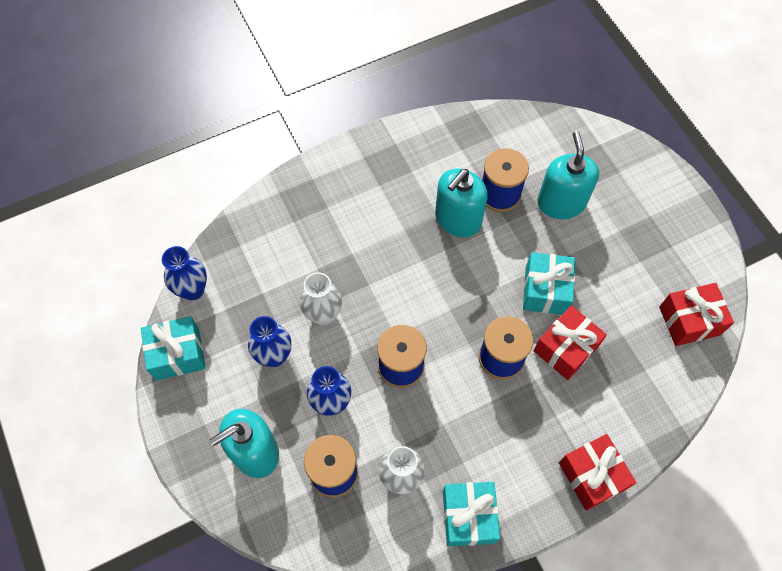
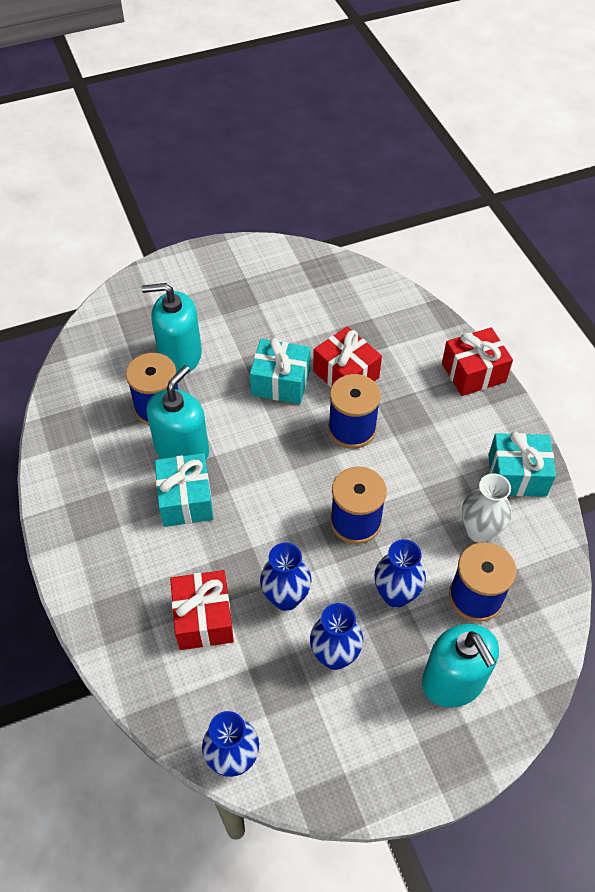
camera: 85 degrees left, 10 degrees down
(177, 354) = (324, 778): turquoise gift -> turquoise gift (186, 500)
(323, 315) = (286, 598): white vase -> blue vase
(458, 219) = (182, 450): turquoise soap dispenser -> turquoise soap dispenser turned 105 degrees counterclockwise
(689, 320) = (324, 279): red gift -> red gift (203, 618)

